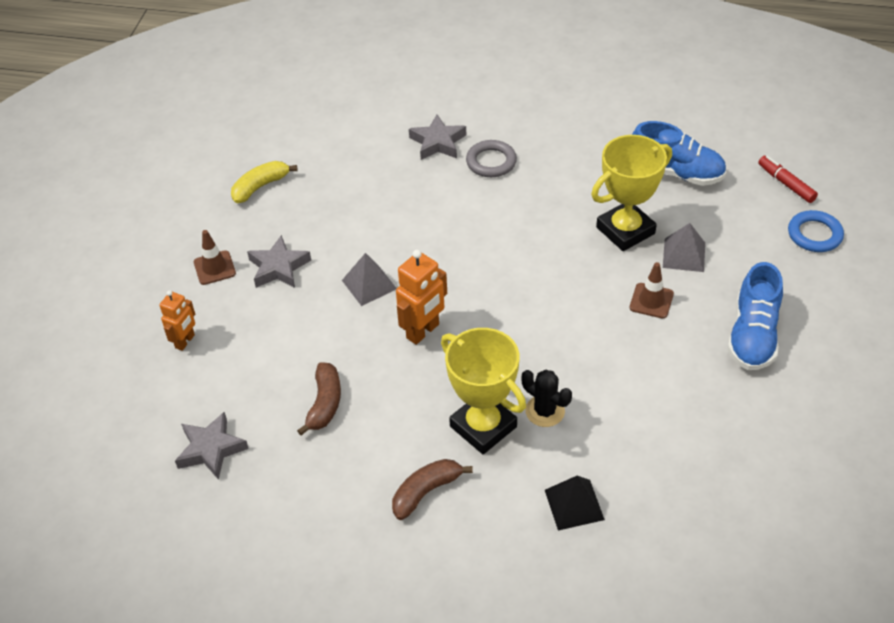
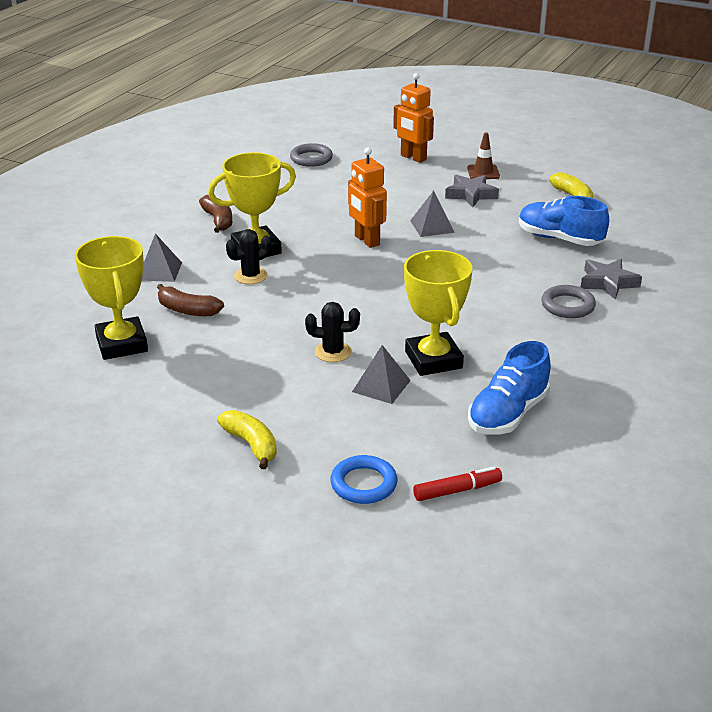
camera: 105 degrees right, 15 degrees down
(185, 341) = (413, 158): orange robot -> orange robot, size x1.54
(211, 449) = (311, 158): grey star -> grey ring
(325, 403) = (322, 196): brown banana -> brown banana (187, 310)
(574, 504) = (159, 271): black pyramid -> grey pyramid
(651, 301) = (333, 352): brown traffic cone -> black cactus
(733, 476) = (122, 344): none -> yellow trophy
(752, 336) = (254, 397): blue shoe -> blue shoe (559, 239)
(816, 316) = (251, 444): none -> yellow banana

